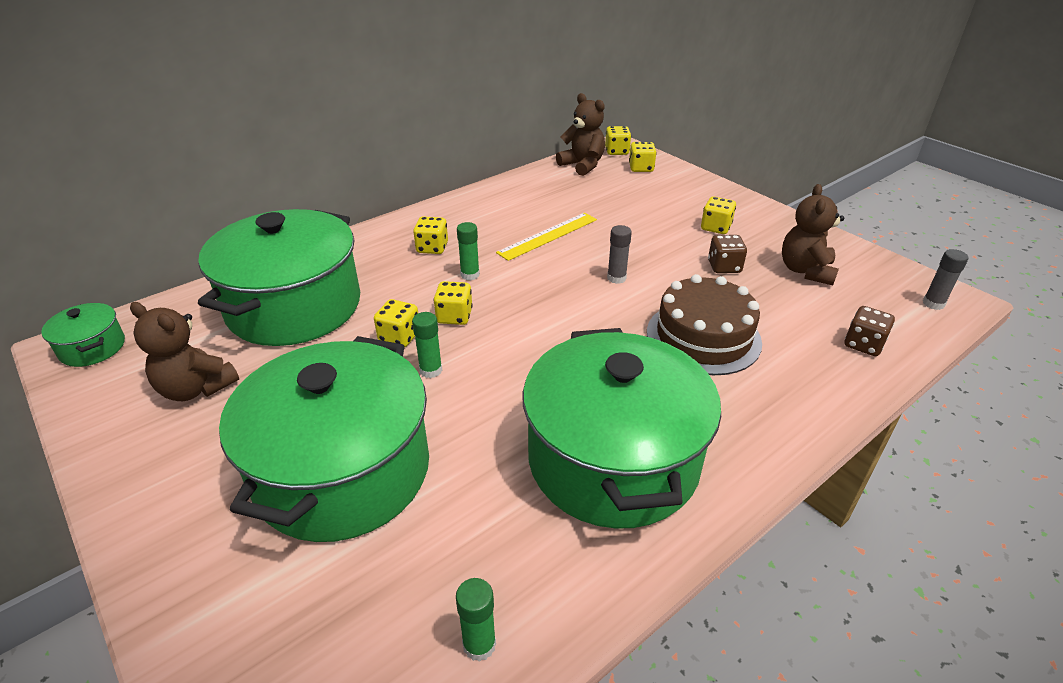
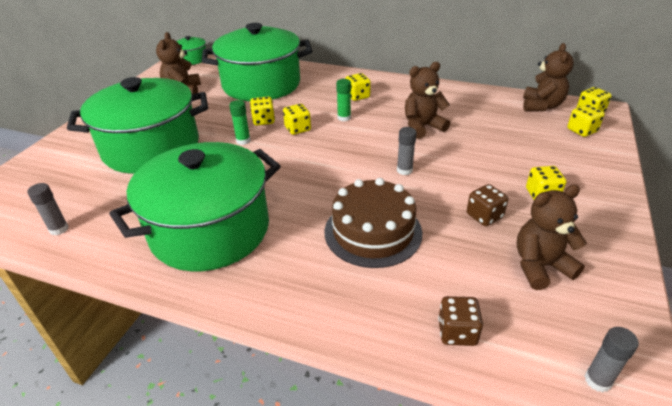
camera: 60 degrees right, 0 degrees up
(479, 644) = (59, 229): green glue stick -> grey glue stick
(548, 236) = (422, 127): yellow ruler -> brown teddy bear

